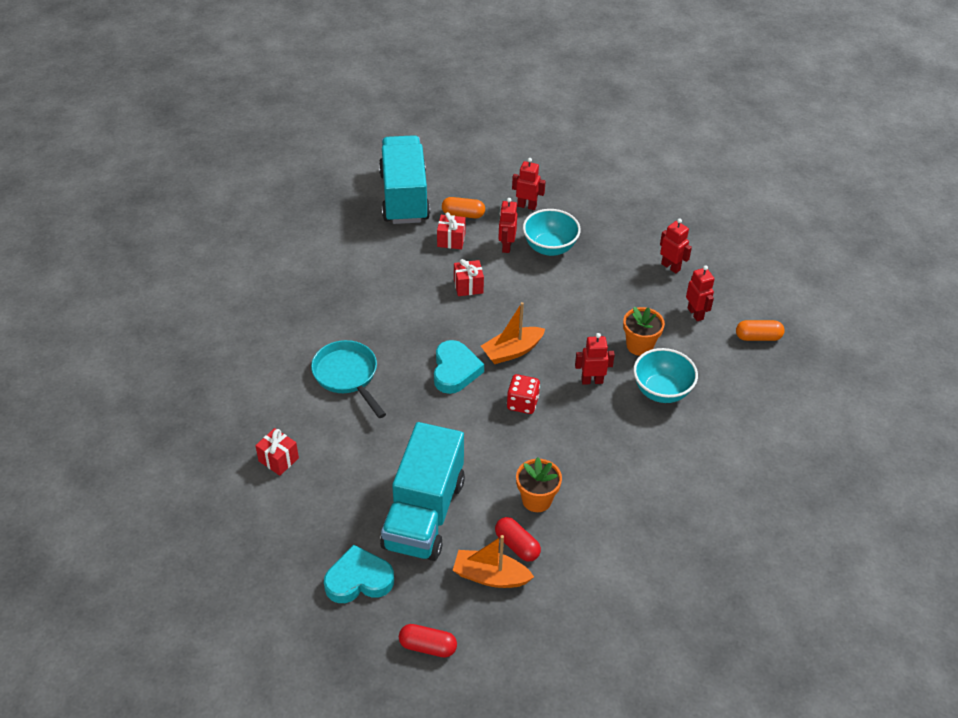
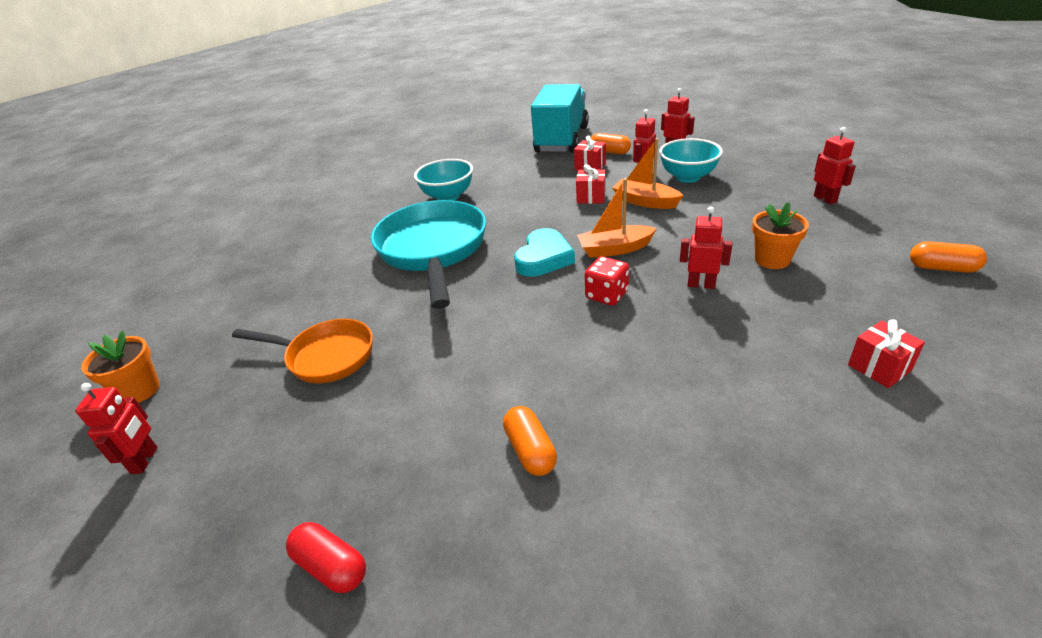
camera: 25 degrees right, 10 degrees down
(278, 459) = (317, 309): red gift -> red gift (879, 367)
(319, 504) = (325, 356): none -> orange pan
(347, 376) = (433, 250): turquoise pan -> turquoise pan, size x1.66
(359, 580) = (307, 448): turquoise heart -> none
(424, 513) = (432, 387): turquoise truck -> none
(490, 576) = (474, 484): orange boat -> orange boat (645, 202)
(517, 545) = (530, 450): red capsule -> orange capsule
(536, 500) = (582, 398): orange flower pot -> orange flower pot (139, 390)
(661, 391) = (793, 306): turquoise bowl -> turquoise bowl (448, 196)
(695, 313) = (852, 239): red robot -> red robot (145, 460)

